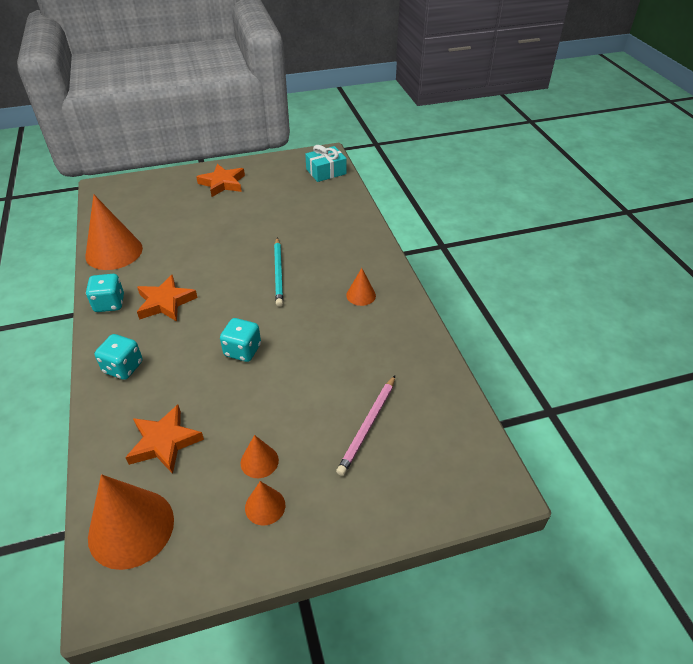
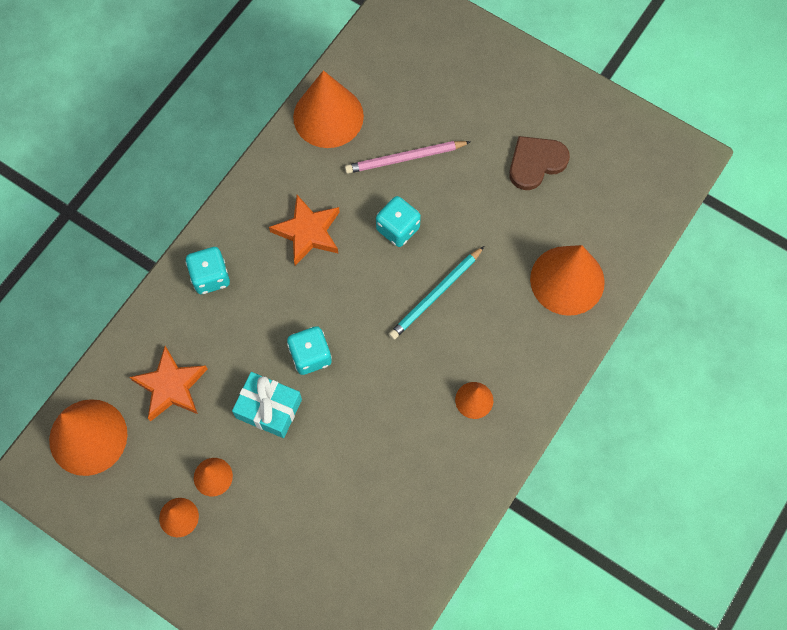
camera: 50 degrees right, 25 degrees up
(109, 303) = (265, 187): turquoise dice -> turquoise dice (398, 229)
(223, 183) = (524, 104): orange star -> none
(258, 197) = (536, 163): none -> brown heart
(326, 171) = (652, 189): turquoise gift -> turquoise gift (269, 408)
(336, 222) = (567, 280): none -> orange cone
(368, 426) = (317, 535): pink pencil -> pink pencil (405, 158)

